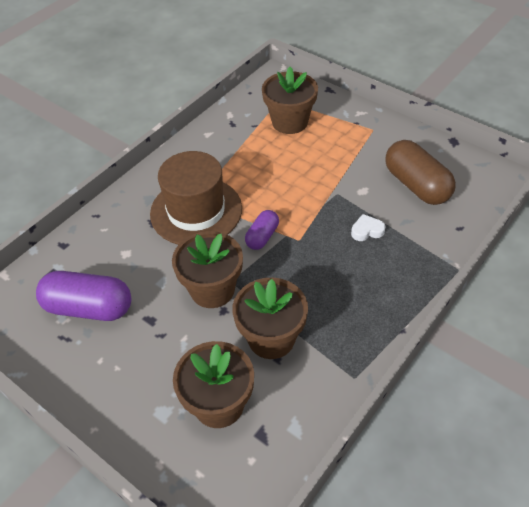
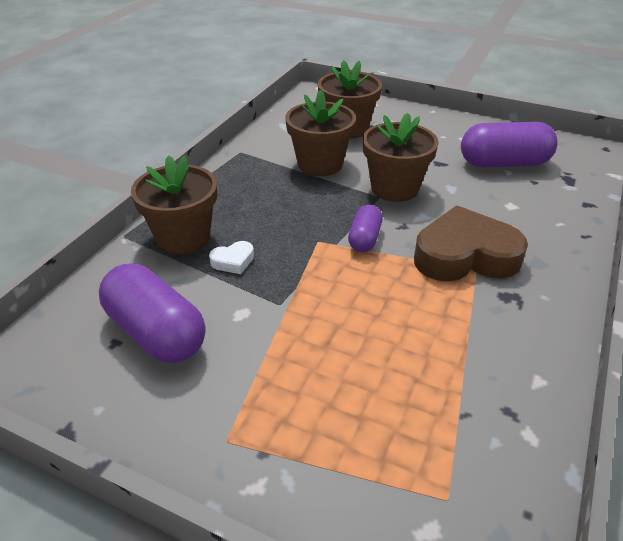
camera: 165 degrees right, 10 degrees down
(196, 211) = (465, 256): brown hat -> brown heart
(290, 122) = (399, 433): brown flower pot -> brown flower pot (183, 237)
(416, 185) = (156, 332): brown capsule -> purple capsule

